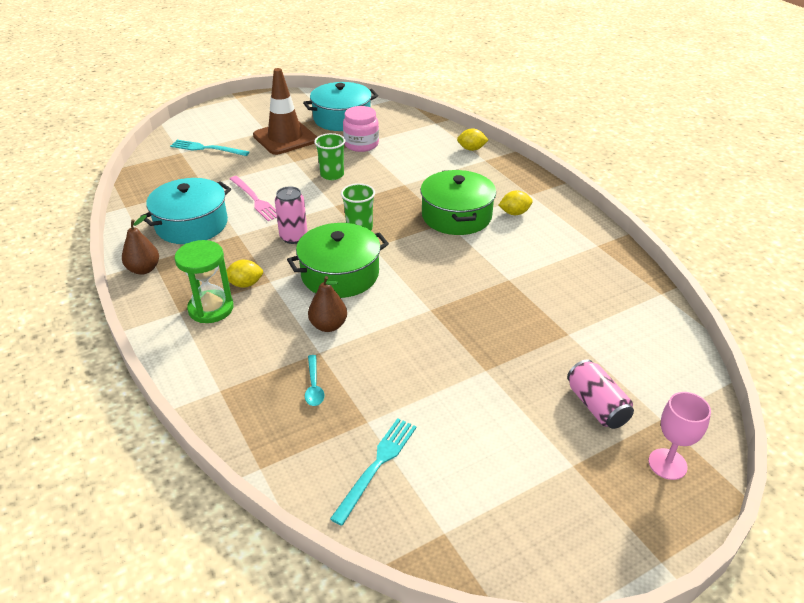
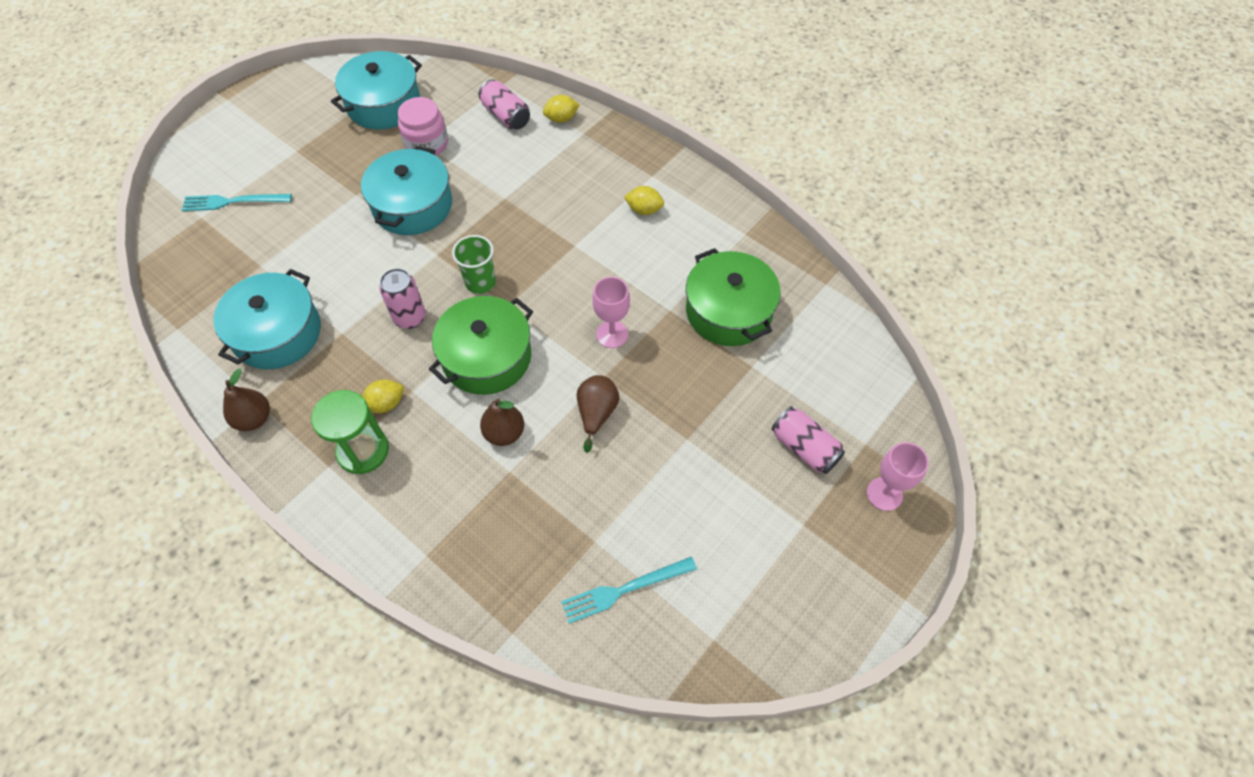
camera: 20 degrees left, 20 degrees up
(255, 200) = (336, 271): pink fork -> none
(285, 138) = (326, 157): brown traffic cone -> none
(314, 386) = (523, 516): turquoise spoon -> none
(332, 175) = (412, 205): green cup -> turquoise pot
(377, 466) = (624, 590): turquoise fork -> turquoise fork turned 120 degrees counterclockwise
(413, 332) = (596, 413): none -> brown pear
(429, 140) = (506, 115): none -> pink can
(451, 284) = (612, 334): none -> pink goblet
(456, 216) = (582, 232): green pot -> green pot (729, 311)
(514, 213) = (644, 210): yellow lemon -> yellow lemon turned 45 degrees clockwise

